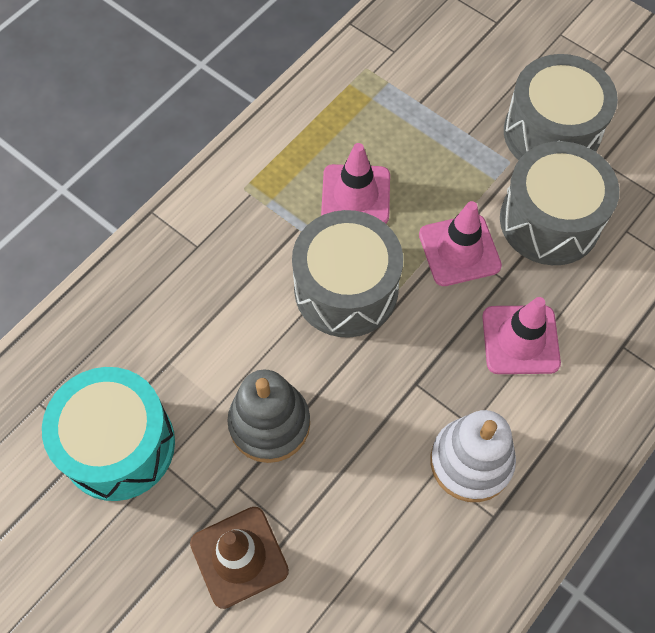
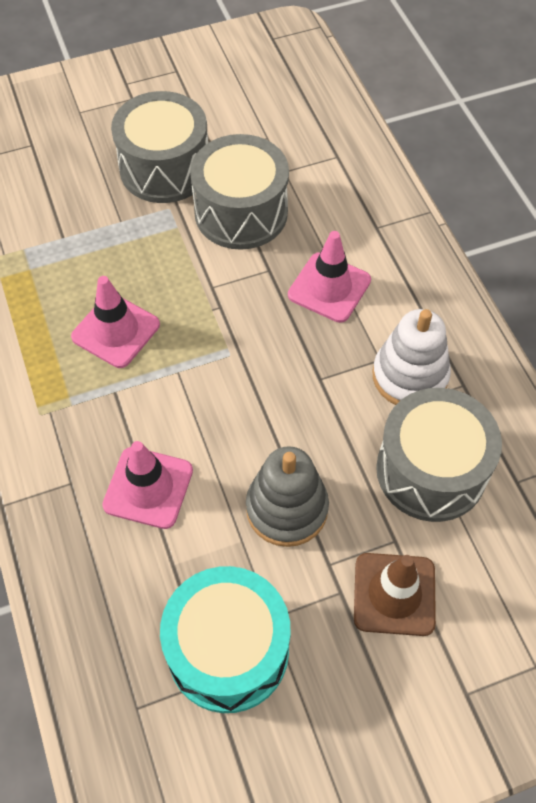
camera: 60 degrees left, 5 degrees down
(346, 289) = (200, 385): grey drum -> grey drum (431, 470)
(459, 250) = (223, 285): pink traffic cone -> pink traffic cone (148, 488)

